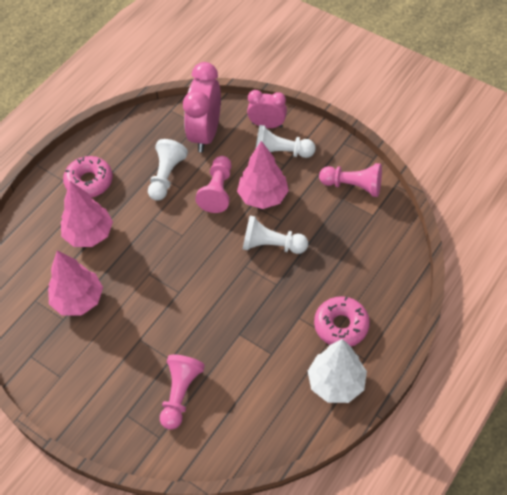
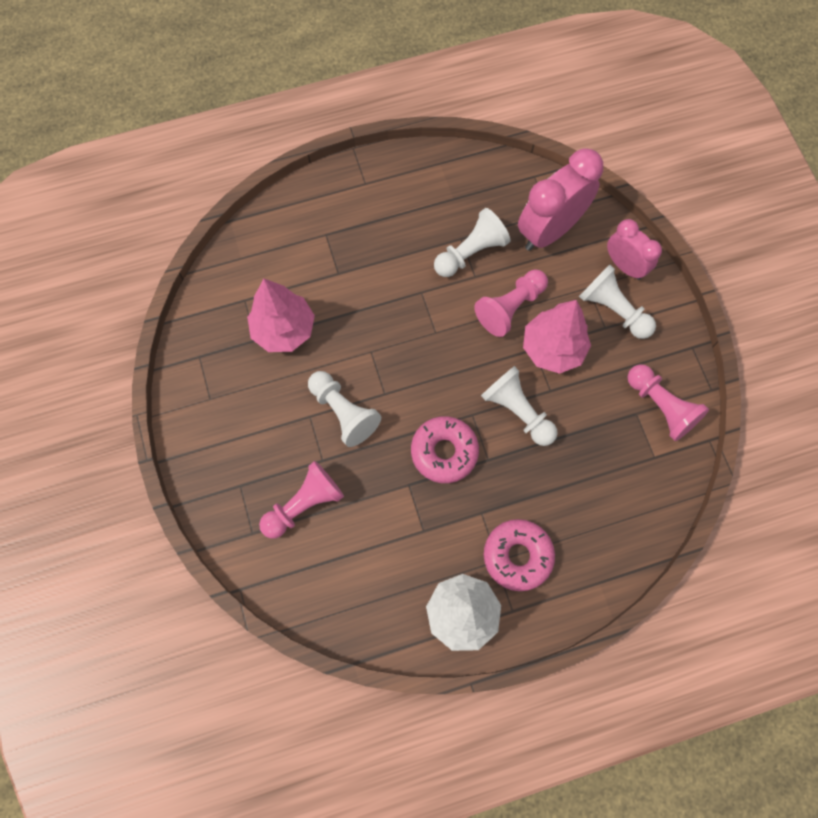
camera: 35 degrees right, 15 degrees up
(89, 182) = (389, 204): pink donut -> pink donut (444, 452)
(89, 234) = (346, 264): pink tree -> none
(161, 321) = (343, 412): none -> white pawn

